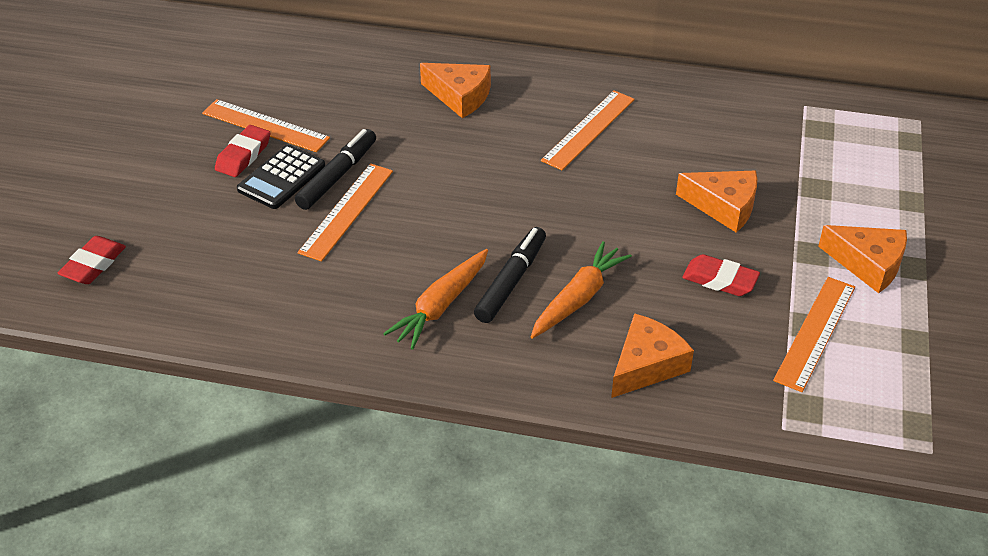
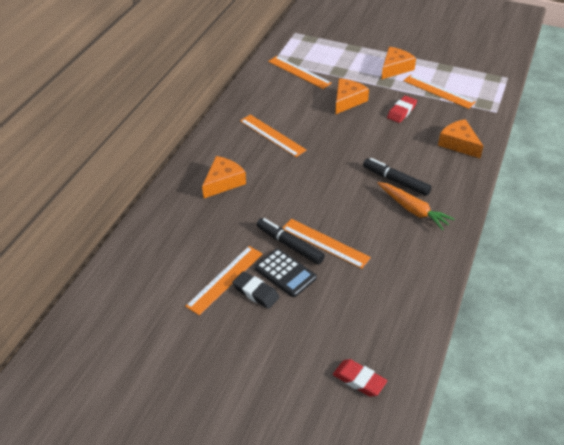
camera: 80 degrees left, 0 degrees up
(243, 155) = (255, 292): red eraser -> black eraser
(578, 298) = (411, 159): orange carrot -> none
(787, 139) = (299, 72): none -> orange ruler

